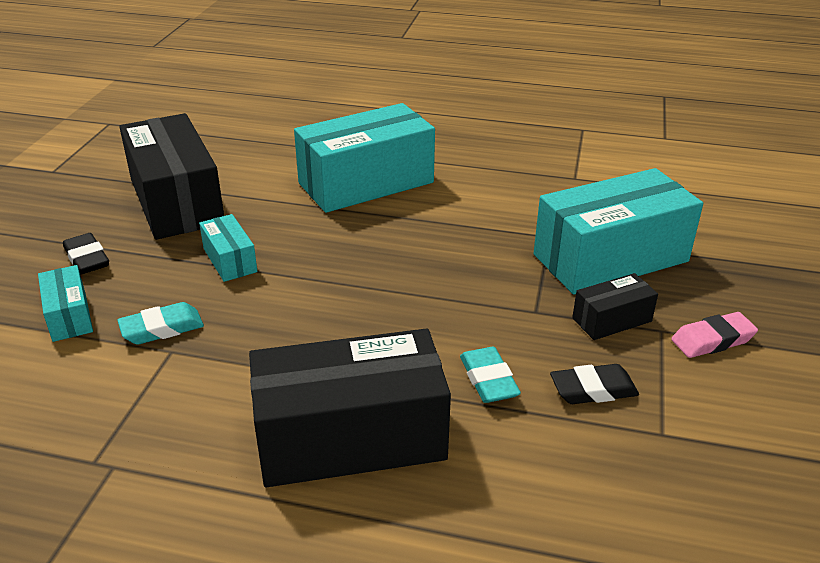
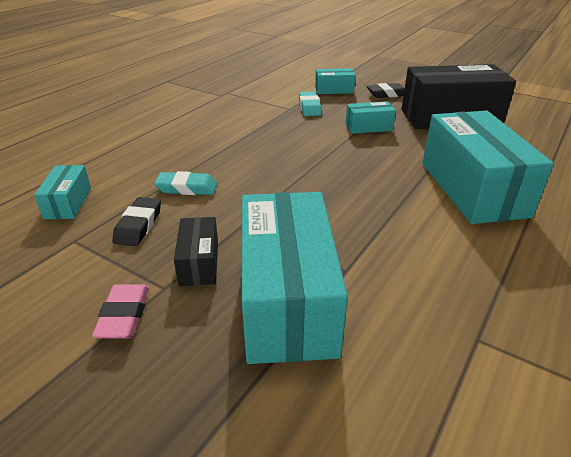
camera: 110 degrees right, 0 degrees up
(350, 437) = (185, 141): black box -> none
(604, 488) = (68, 203): none -> turquoise box

